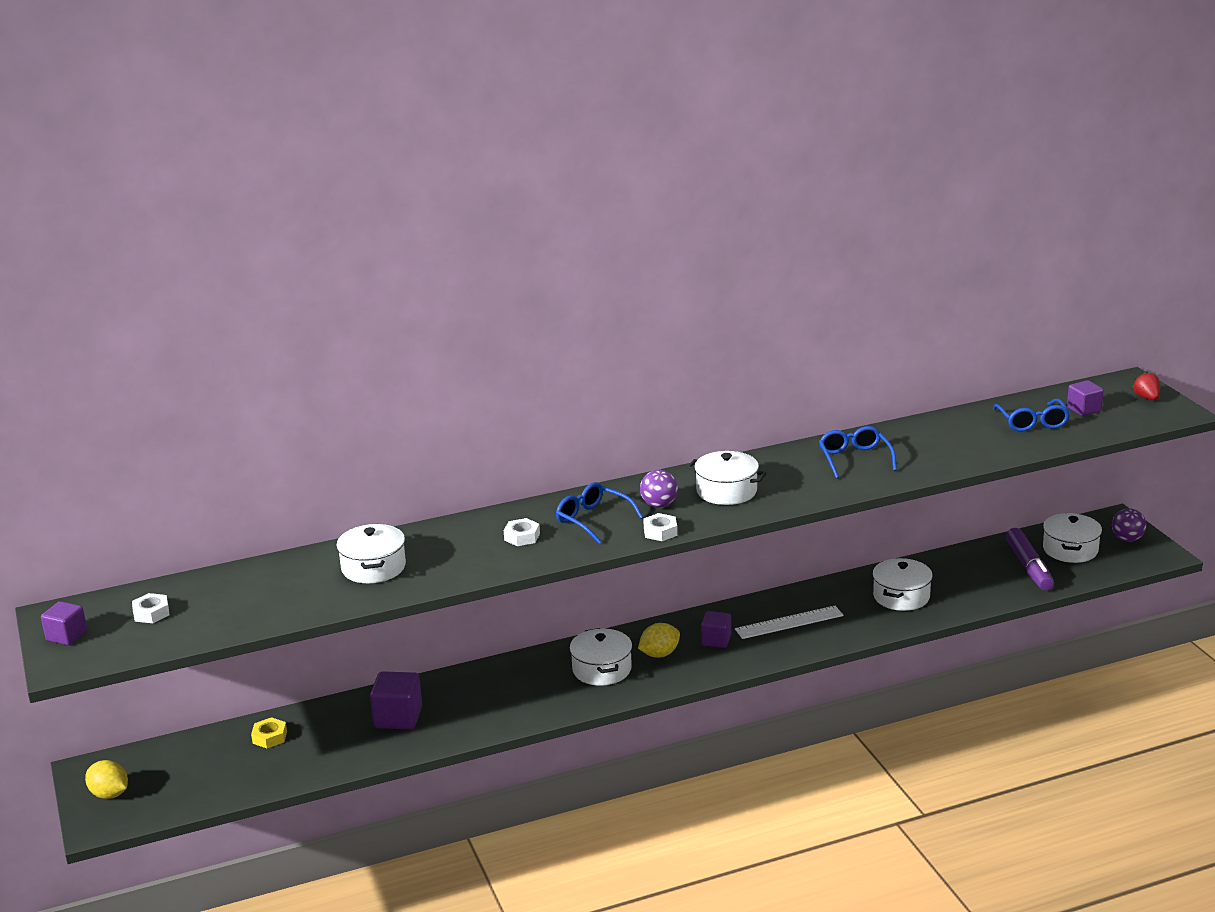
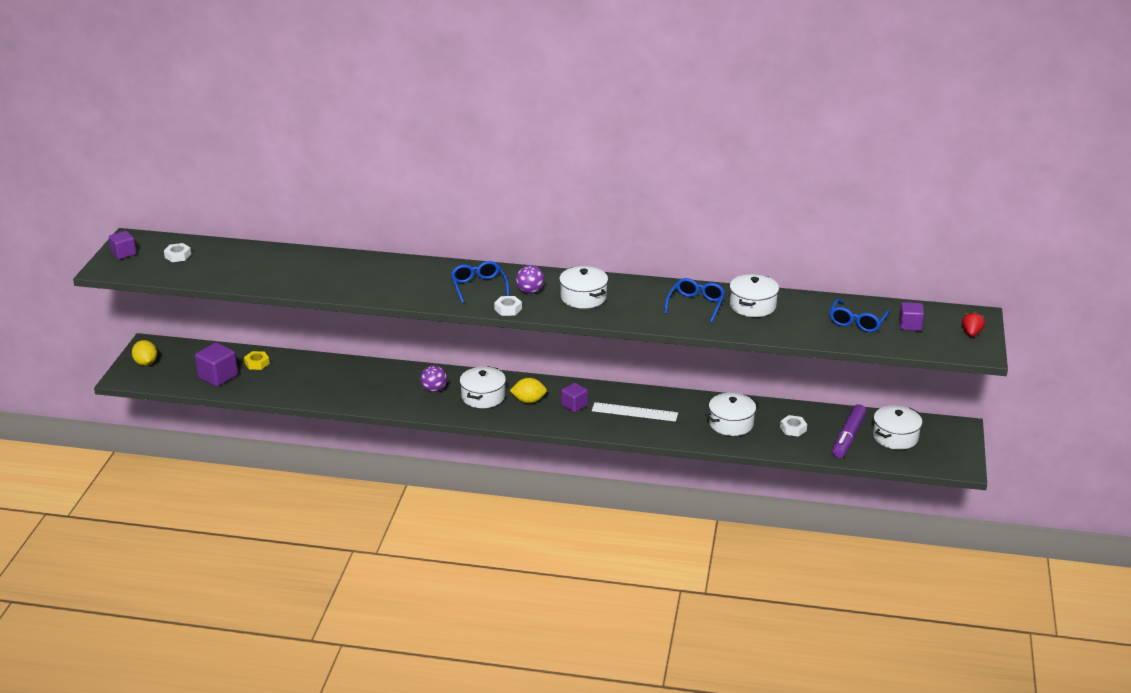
camera: 30 degrees right, 5 degrees up
(373, 567) = (320, 271): white pot -> white pot (752, 305)
(398, 717) = (336, 379): purple cube -> purple cube (218, 376)
(522, 537) = (424, 282): white nut -> white nut (793, 429)
(1127, 539) = (949, 445): purple ball -> purple ball (434, 389)

